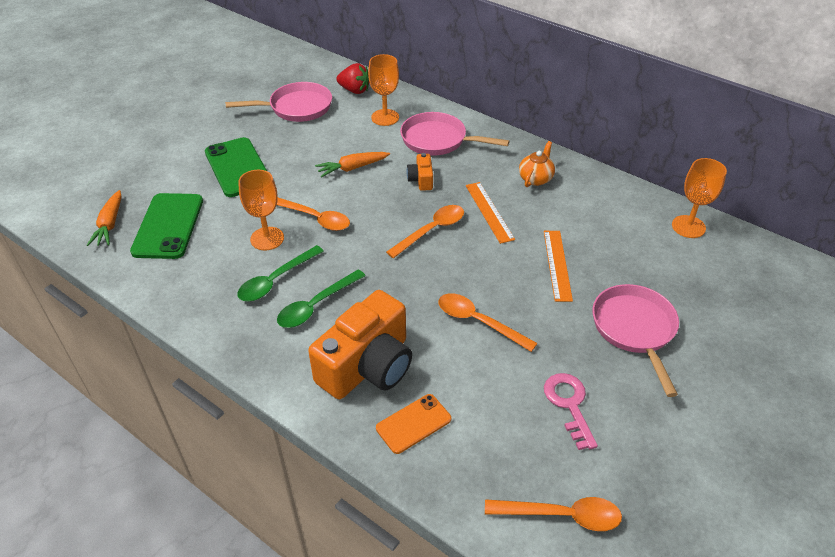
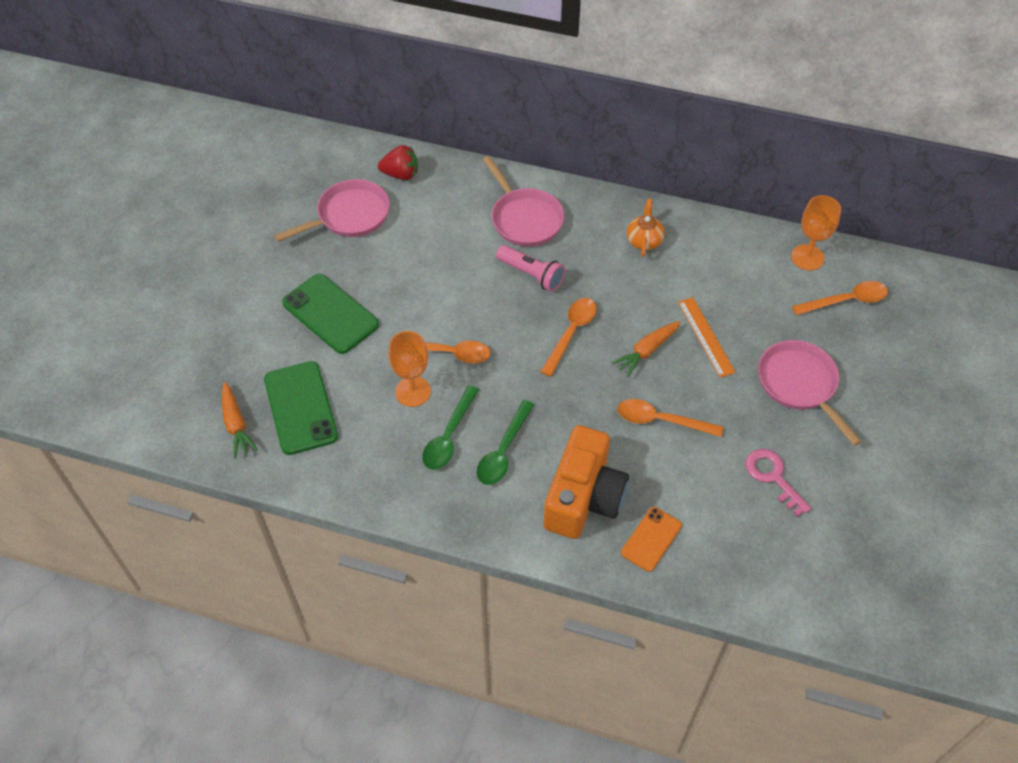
camera: 20 degrees left, 10 degrees up
(352, 168) = (453, 280): orange carrot -> orange carrot (646, 351)
(385, 117) = (453, 203): orange goblet -> none
(421, 180) = (531, 274): orange camera -> pink flashlight
(438, 140) = (524, 219): pink pan -> pink pan turned 120 degrees counterclockwise
(489, 212) = (617, 294): orange ruler -> none
(561, 515) = (806, 578): orange spoon -> orange spoon (846, 301)

